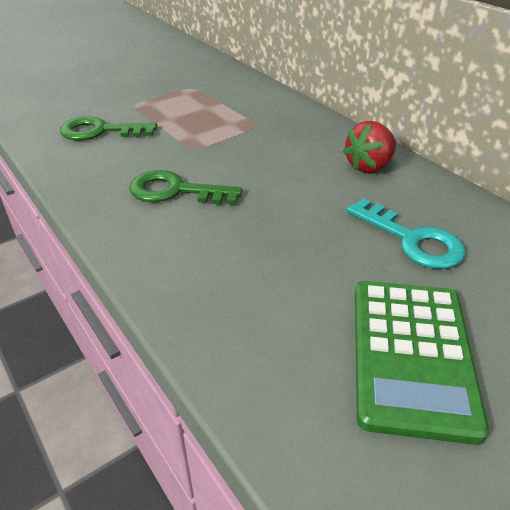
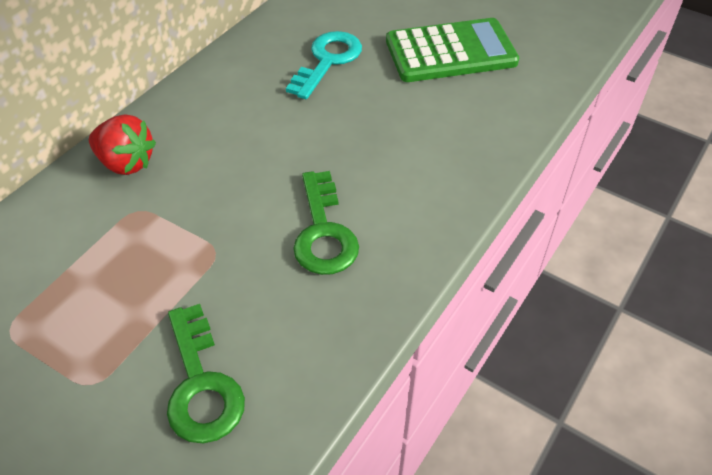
camera: 110 degrees left, 10 degrees up
(369, 166) = (214, 97): red strawberry -> red strawberry (126, 163)

